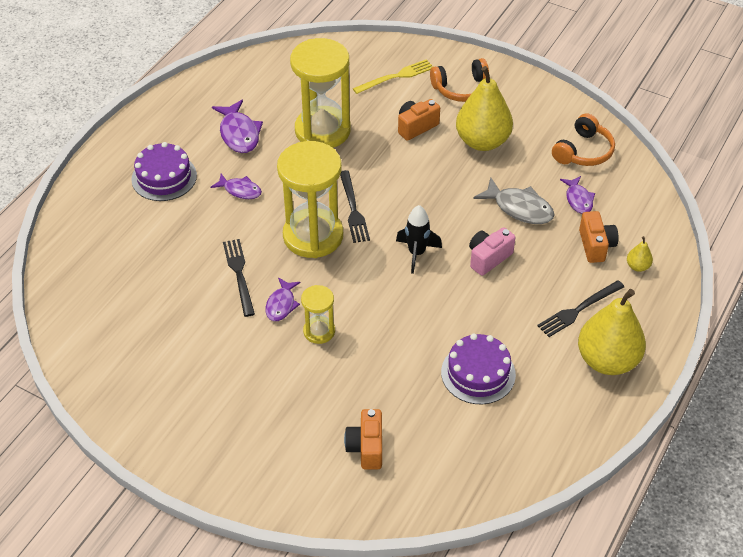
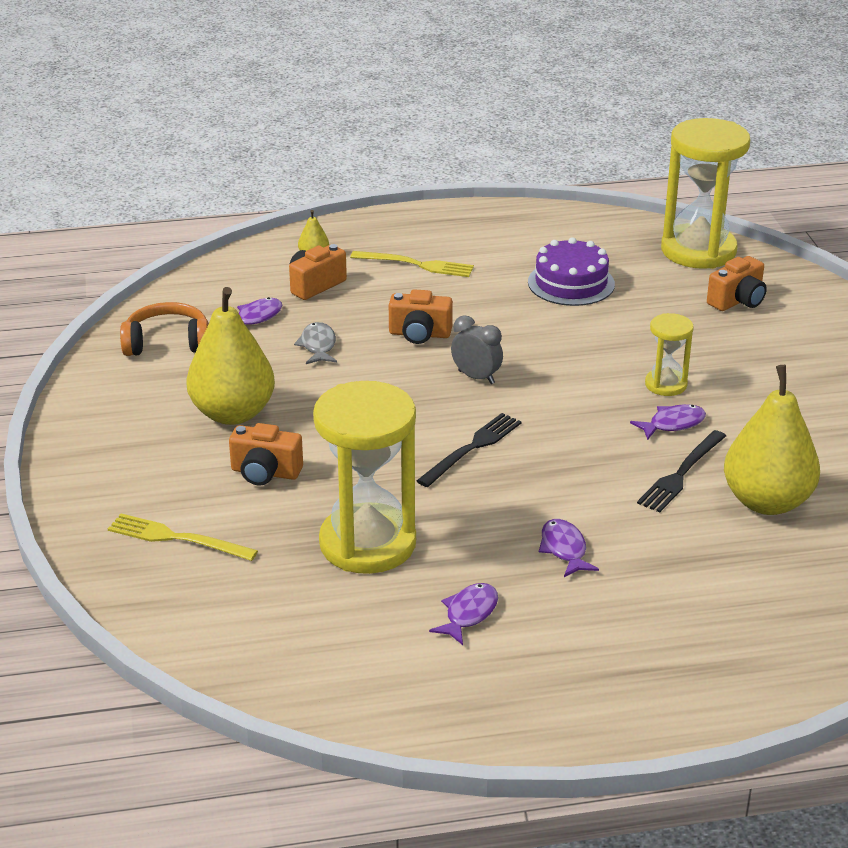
camera: 130 degrees left, 15 degrees down
(164, 177) = (637, 629): purple cake -> none
(239, 133) = (469, 614): purple fish -> purple fish, size x0.64
(313, 236) = (552, 454): yellow hourglass -> yellow hourglass (698, 251)
(416, 253) = (476, 377): black rocket -> grey clock
(461, 89) = (142, 472): orange headphones -> none
(488, 258) = (419, 334): pink camera -> orange camera
(519, 208) = (318, 346): grey fish -> grey fish, size x0.64
(578, 310) = (416, 265): black fork -> yellow fork
(607, 360) = (457, 232): yellow pear -> yellow pear (767, 502)

